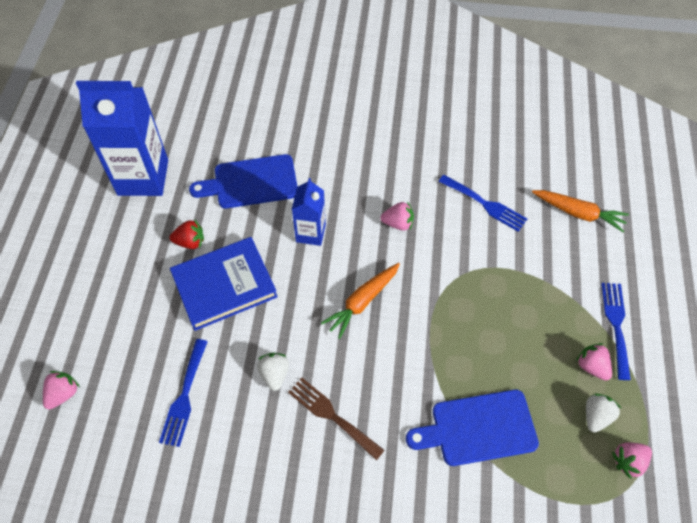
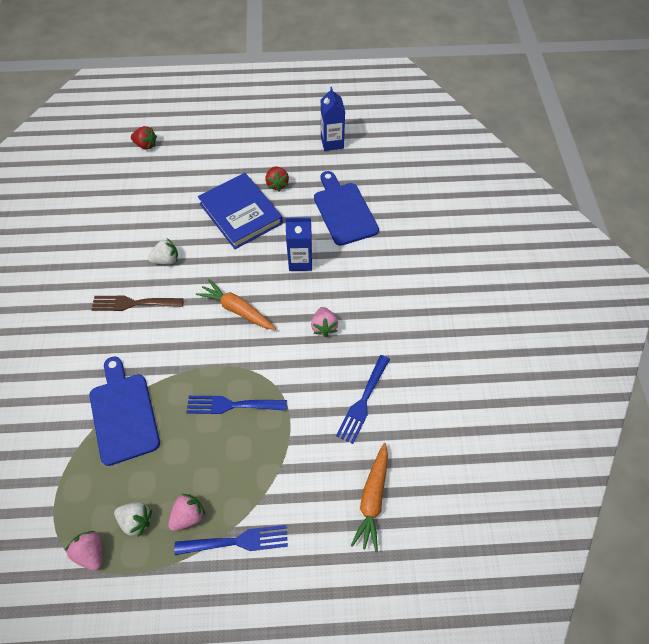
camera: 80 degrees right, 0 degrees up
(63, 394) = (146, 145): pink strawberry -> red strawberry
(143, 177) = (332, 143): blue carton -> blue carton, size x0.54
(184, 396) = (146, 209): blue fork -> blue fork (231, 405)
(332, 415) = (133, 303): brown fork -> brown fork turned 120 degrees counterclockwise

